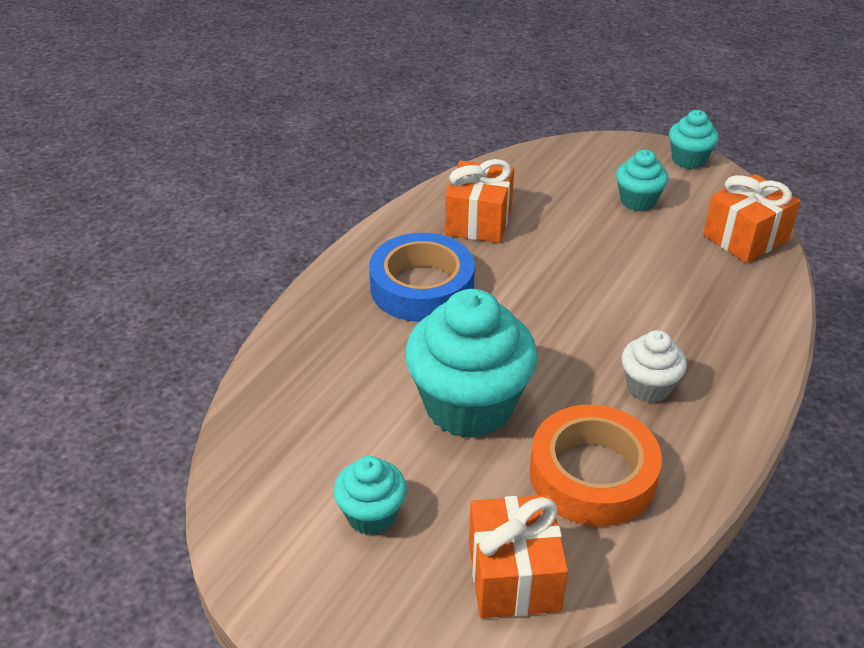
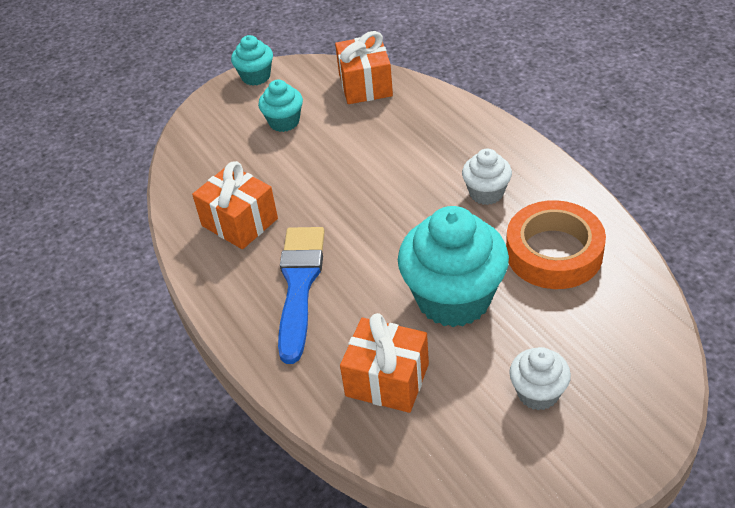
camera: 60 degrees left, 5 degrees up
(371, 514) = (538, 393): turquoise cupcake -> white cupcake
(422, 287) = (299, 285): blue tape -> blue brush
(513, 576) = (626, 326): orange gift -> orange gift (387, 380)

